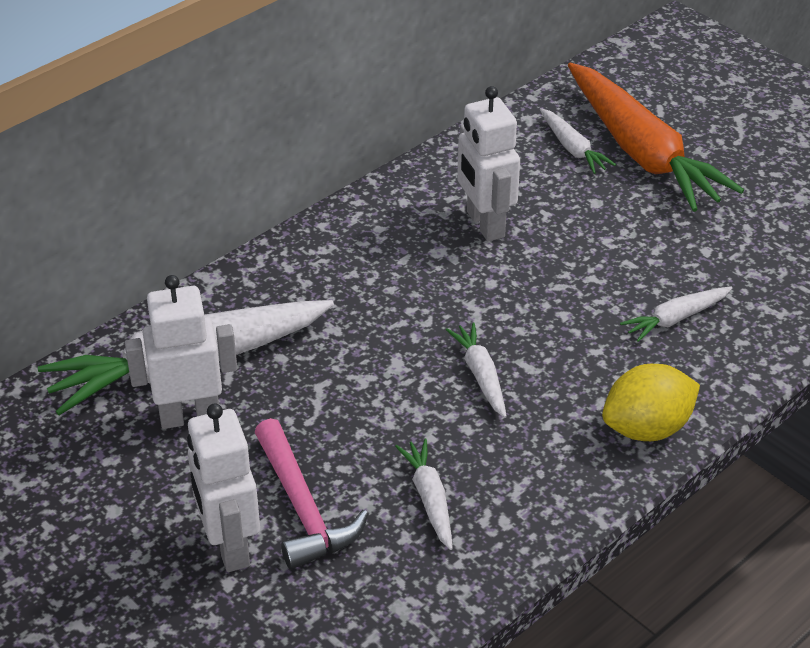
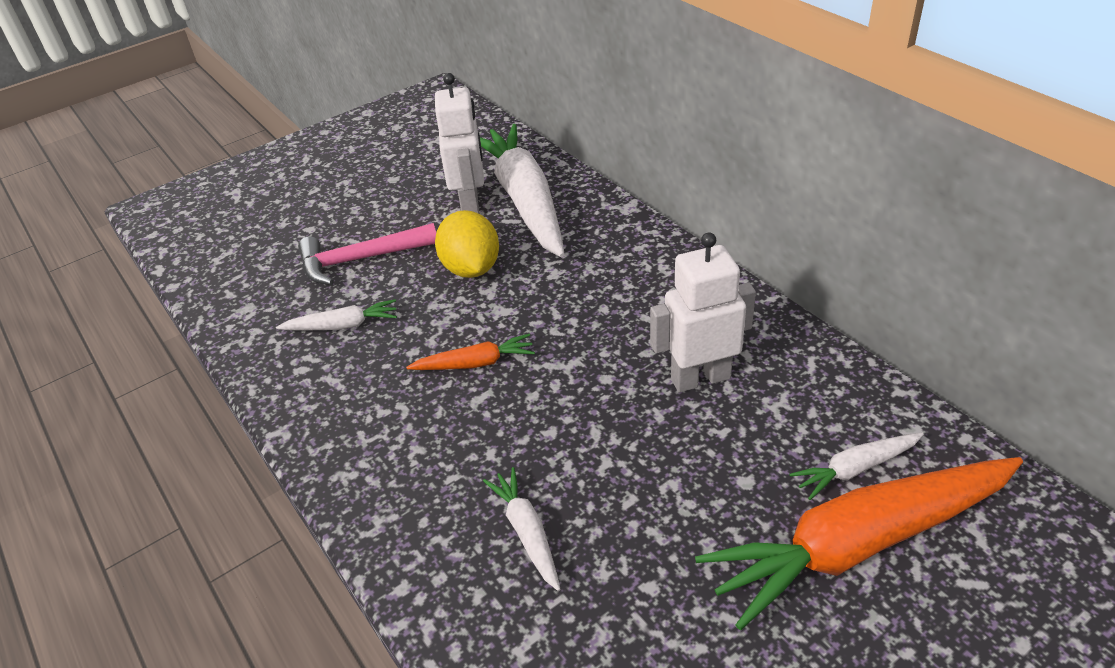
camera: 100 degrees right, 0 degrees up
(229, 546) = (340, 227): white robot -> none
(480, 375) = (475, 363): white carrot -> orange carrot
(647, 428) = (371, 481): yellow lemon -> yellow lemon (471, 268)

